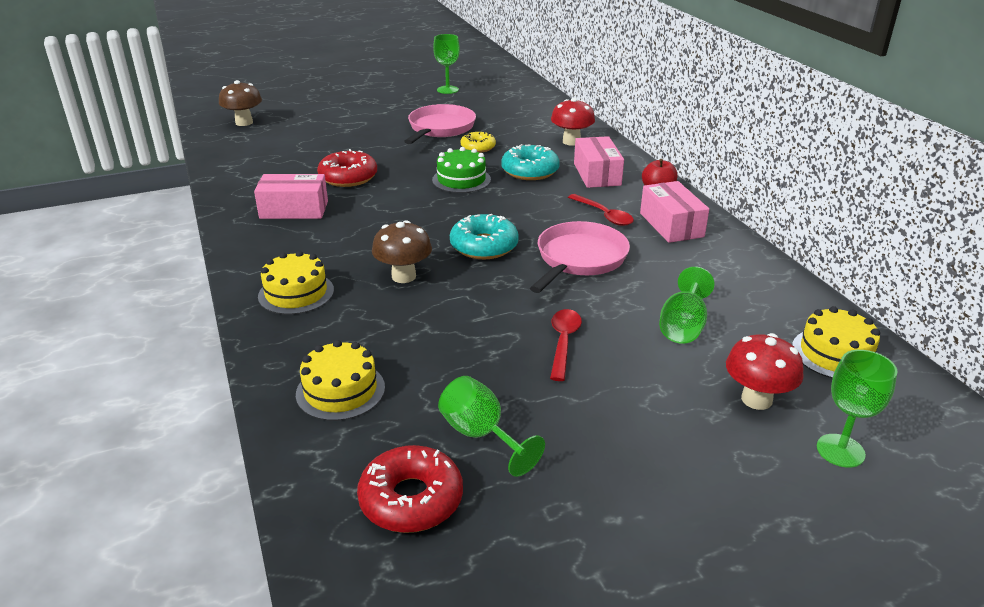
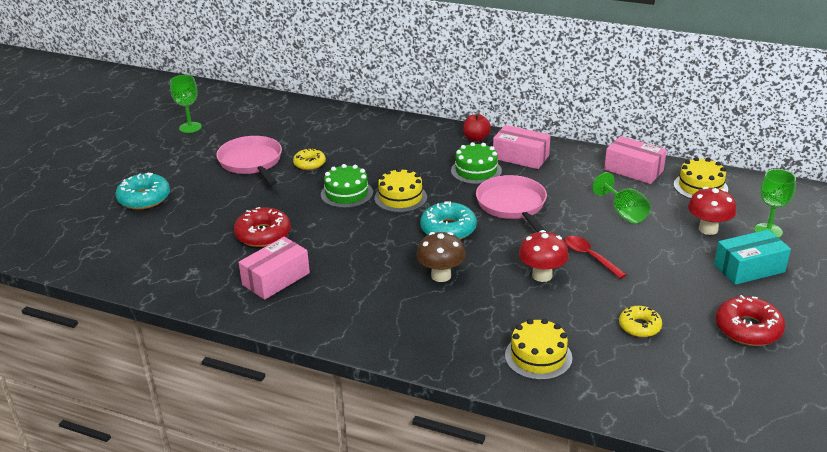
camera: 45 degrees left, 0 degrees up
(244, 122) = (70, 238): brown mushroom -> none
(296, 293) = (400, 327): yellow cake -> yellow cake (400, 198)
(411, 499) = (666, 375): red donut -> red donut (748, 329)
(481, 435) = (639, 326): green goblet -> yellow donut
(530, 171) = (378, 164): turquoise donut -> turquoise donut (144, 198)
(571, 142) = (363, 128): red mushroom -> red mushroom (542, 275)
(597, 174) = (422, 145): pink box -> pink box (633, 170)
(604, 215) = (476, 171): red spoon -> green cake
(729, 470) = (749, 268): none -> turquoise box

